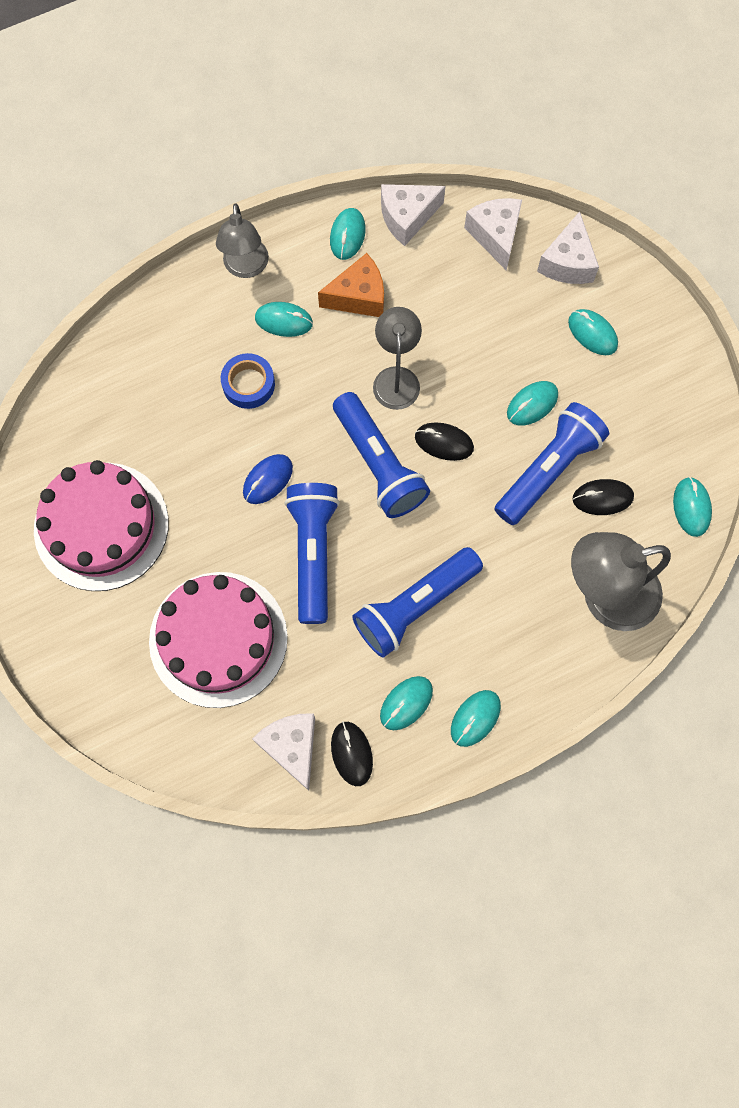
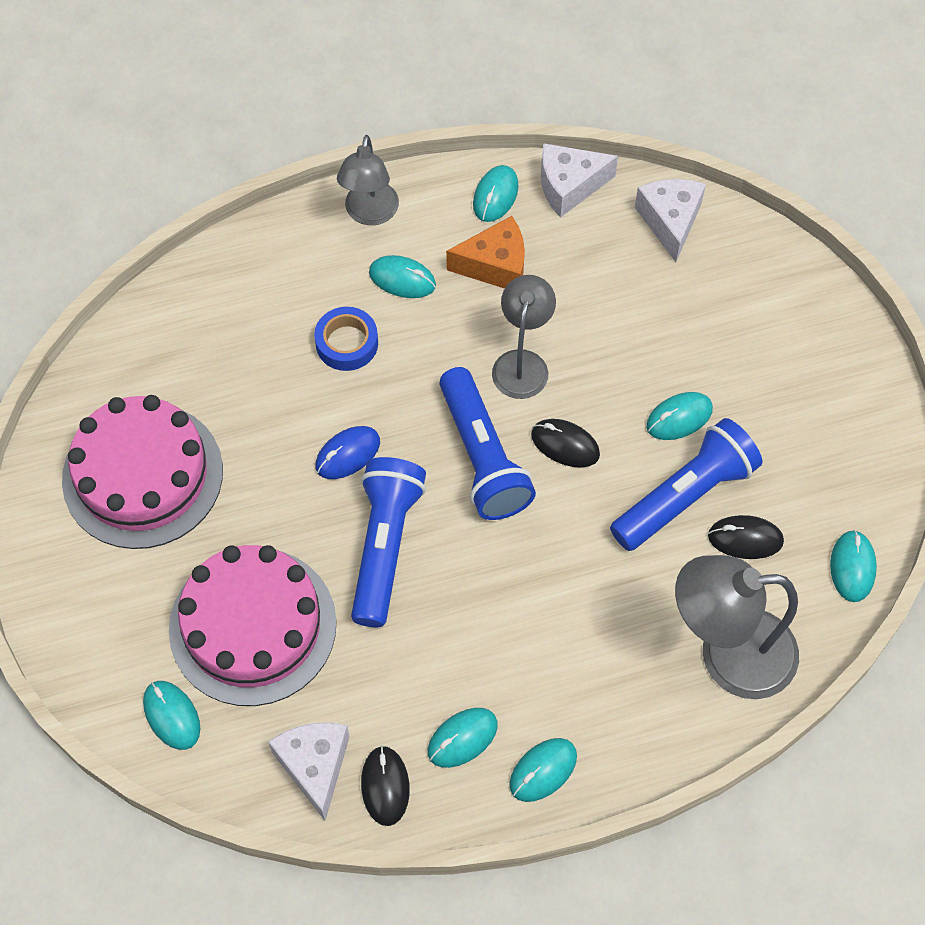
camera: 10 degrees right, 10 degrees down
(415, 606) = (494, 627): blue flashlight -> none
(567, 262) = (751, 264): white cheese -> none
(592, 333) = (766, 348): turquoise mouse -> turquoise mouse (172, 716)

